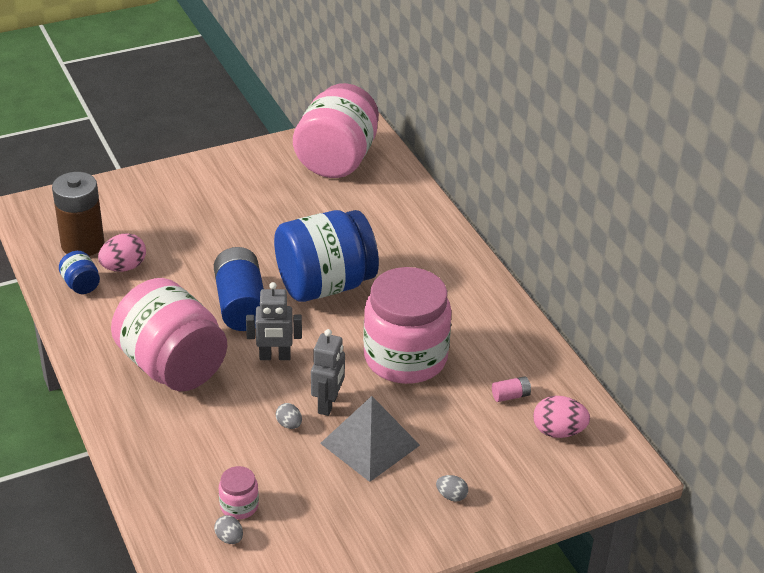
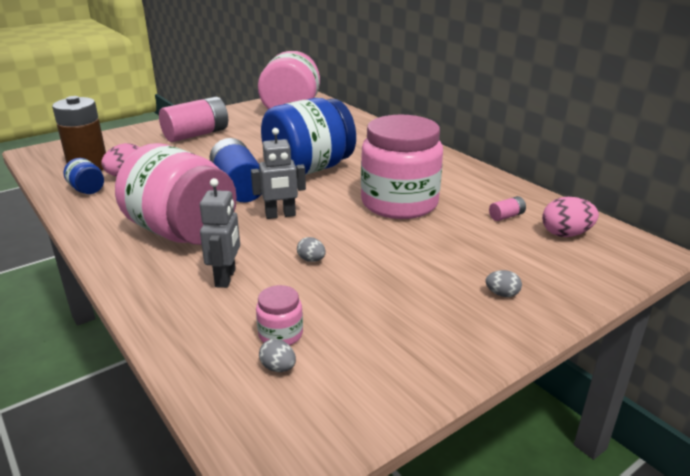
camera: 10 degrees left, 10 degrees down
(209, 198) = (196, 134): none -> pink battery
(328, 404) = (343, 241): grey robot -> grey robot (226, 278)
(370, 444) = (398, 264): grey pyramid -> none

